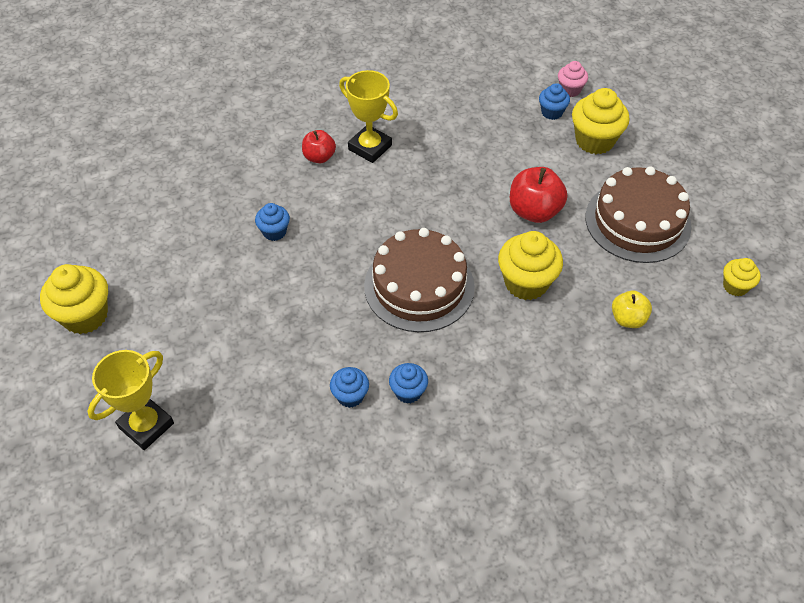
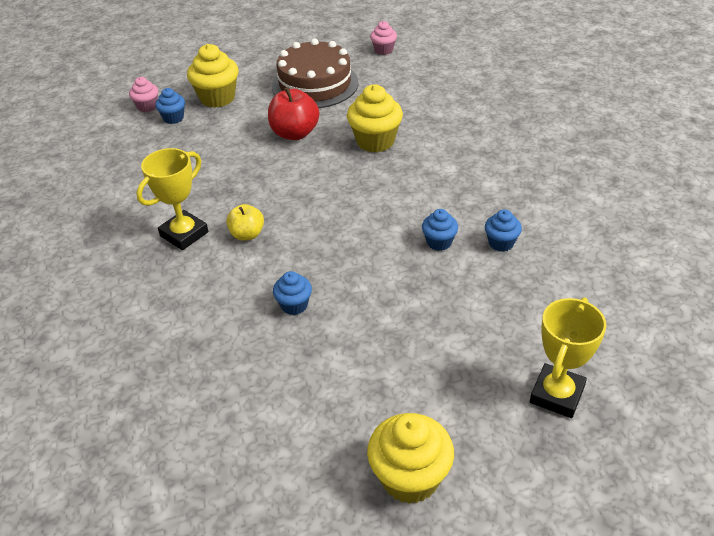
camera: 85 degrees left, 10 degrees down
(146, 425) = (557, 394): yellow trophy -> yellow trophy turned 75 degrees clockwise
(319, 157) = (187, 273): red apple -> none
(408, 392) = (492, 208): blue cupcake -> blue cupcake (439, 242)
(419, 286) = (376, 201): brown cake -> none
(628, 319) = (413, 96): yellow apple -> yellow apple (247, 234)
(735, 286) = (383, 50): yellow cupcake -> pink cupcake

